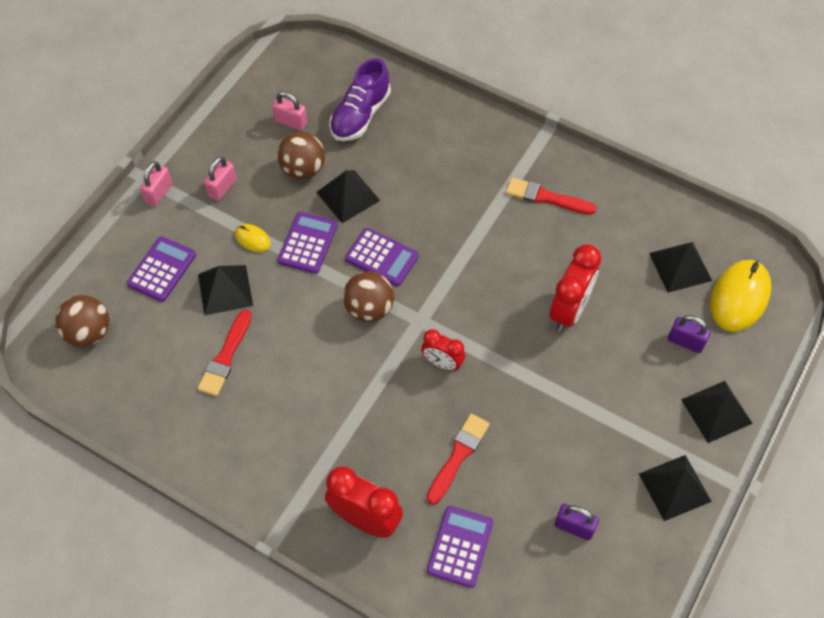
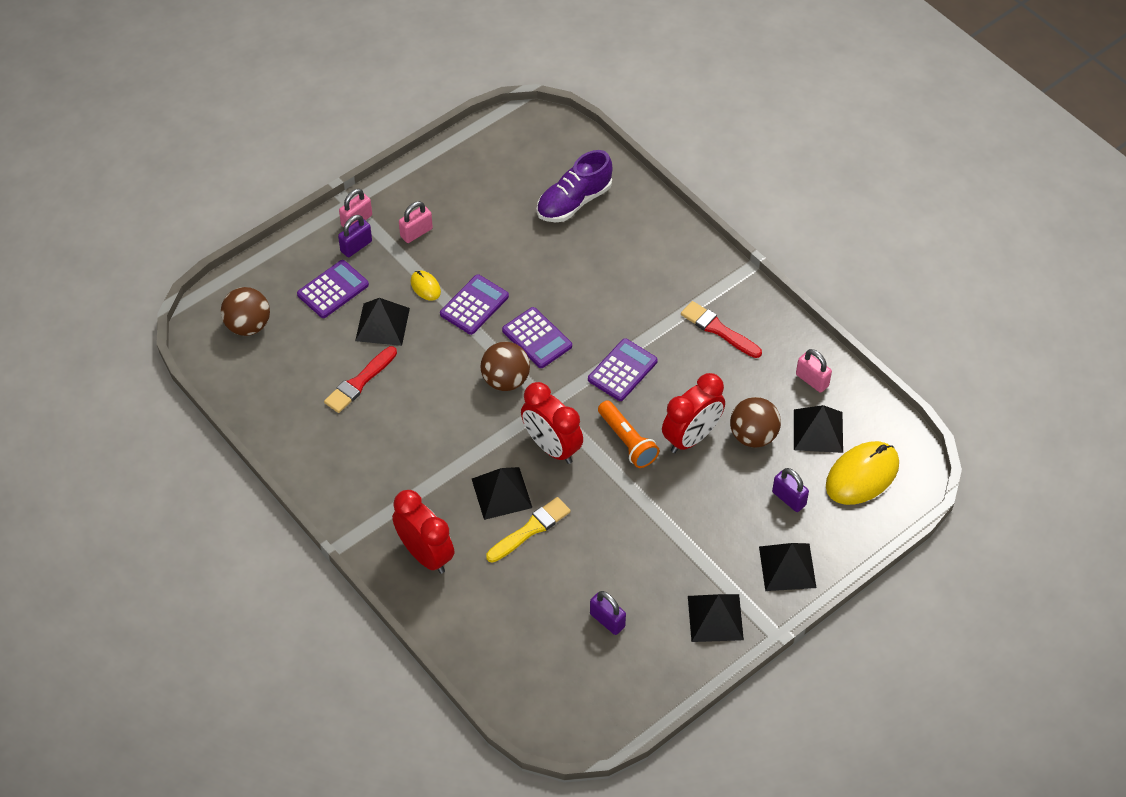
camera: 20 degrees right, 5 degrees down
(168, 219) = (356, 246): none -> purple padlock
(291, 122) = (505, 189): pink padlock -> pink padlock (812, 380)
(303, 169) = (498, 237): brown ball -> brown ball (753, 436)
(348, 196) = (529, 273): black pyramid -> black pyramid (501, 493)
(442, 363) = (552, 447): red clock -> red clock, size x1.65
(458, 456) = (530, 529): red brush -> yellow brush
(460, 546) = (498, 603): purple calculator -> purple calculator (622, 370)
(511, 333) = (627, 441): none -> orange flashlight

